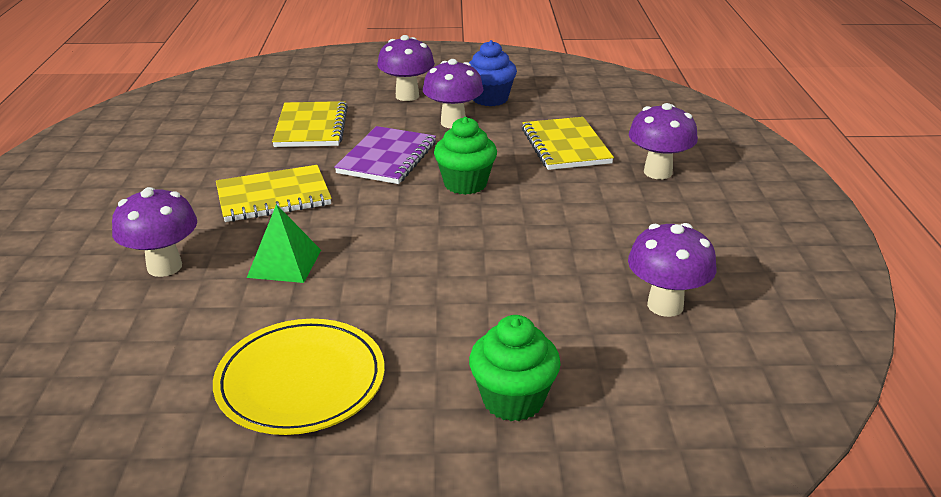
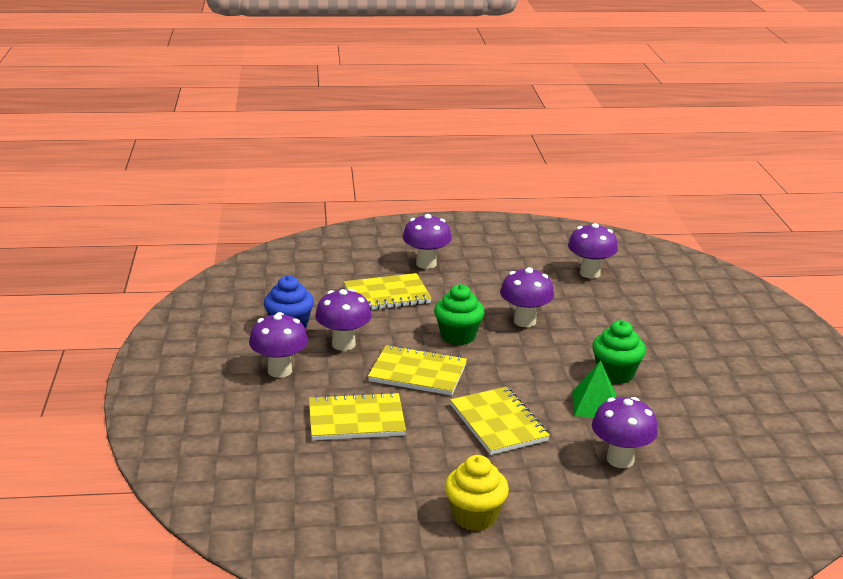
camera: 95 degrees left, 5 degrees down
(129, 175) = (474, 517): none -> yellow cupcake
(301, 381) = (713, 383): yellow plate -> none
(387, 158) = (418, 373): purple notebook -> yellow notebook
(502, 231) = (524, 321): none -> purple mushroom
(513, 400) = (693, 318): green cupcake -> green cupcake (615, 374)

